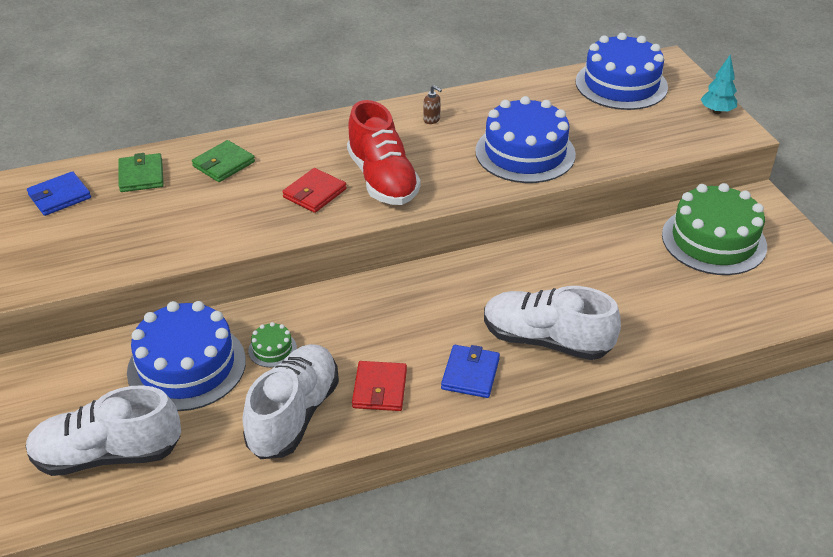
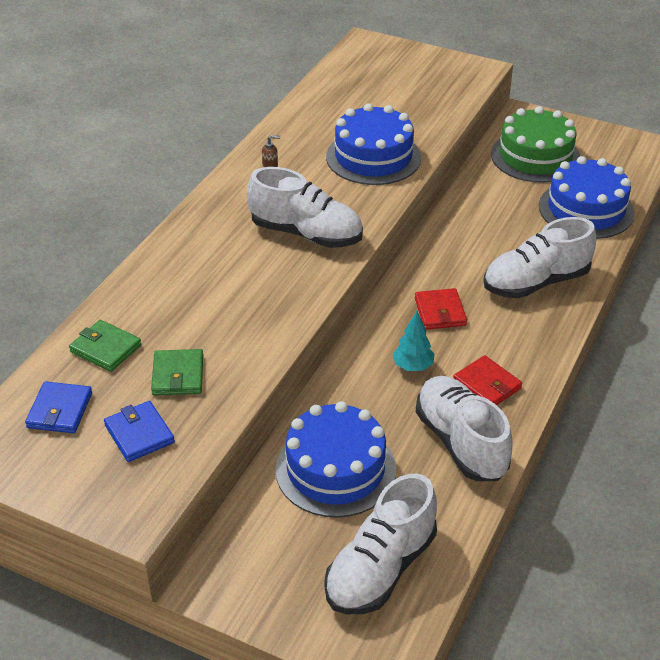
camera: 45 degrees left, 0 degrees up
(223, 164) = (162, 297): green wallet -> green wallet (178, 375)
(272, 349) = (377, 413): green cake -> none
(314, 193) = (273, 274): red wallet -> red wallet (440, 312)
(382, 179) = (306, 234): red shoe -> white shoe
(470, 374) = (525, 335): blue wallet -> blue wallet (139, 434)
(621, 84) = (361, 74): blue cake -> blue cake (586, 209)
(716, 111) = (448, 61): turquoise tree -> turquoise tree (413, 366)

